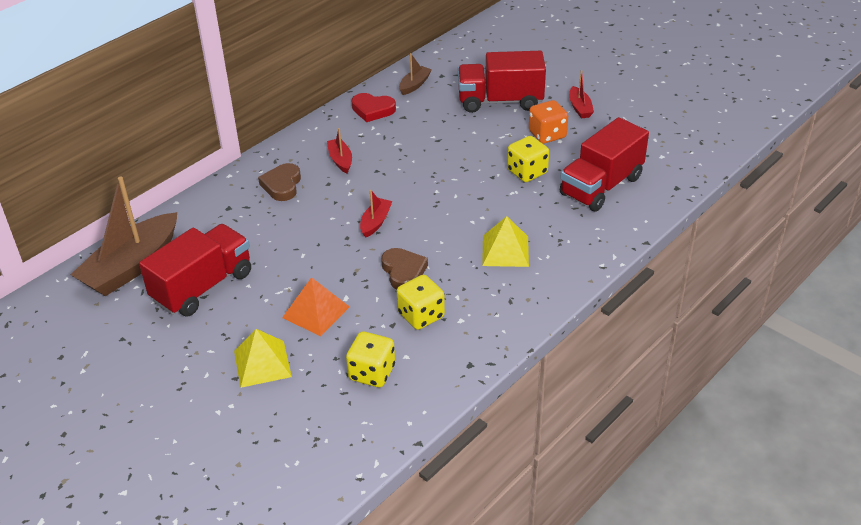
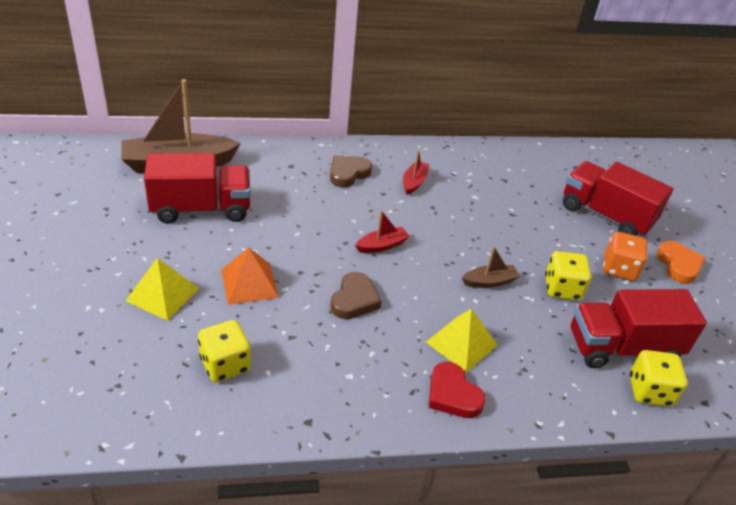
camera: 35 degrees right, 0 degrees up
(372, 110) = (485, 160): red heart -> red heart (452, 394)
(414, 85) = (543, 161): brown boat -> brown boat (489, 281)
(421, 315) = (322, 346): yellow dice -> yellow dice (649, 391)
(580, 108) = (679, 265): red boat -> orange heart

